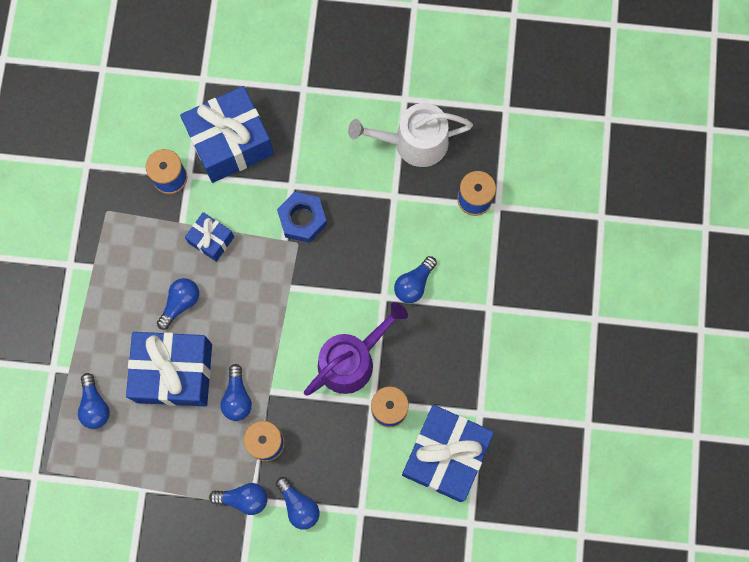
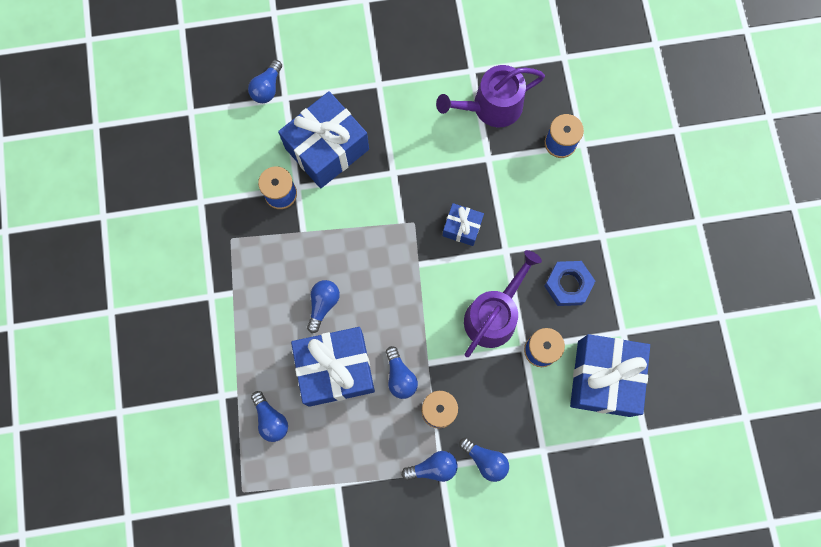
camera: 15 degrees left, 0 degrees up
(211, 240) = (334, 240): blue gift -> blue gift (462, 228)
(302, 219) = (412, 200): blue nut -> blue nut (568, 285)
(414, 142) = (491, 107): white watering can -> purple watering can
(414, 284) = (529, 232): blue light bulb -> blue light bulb (267, 88)

